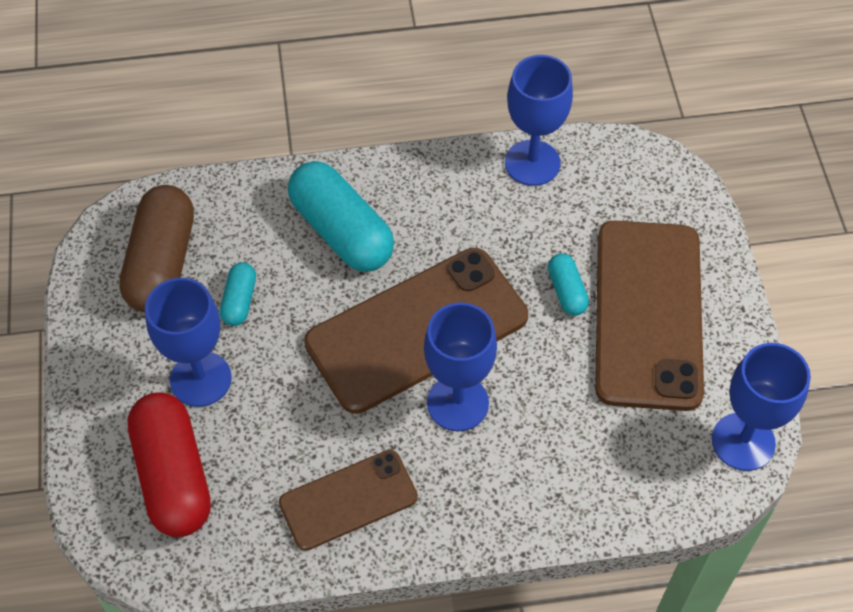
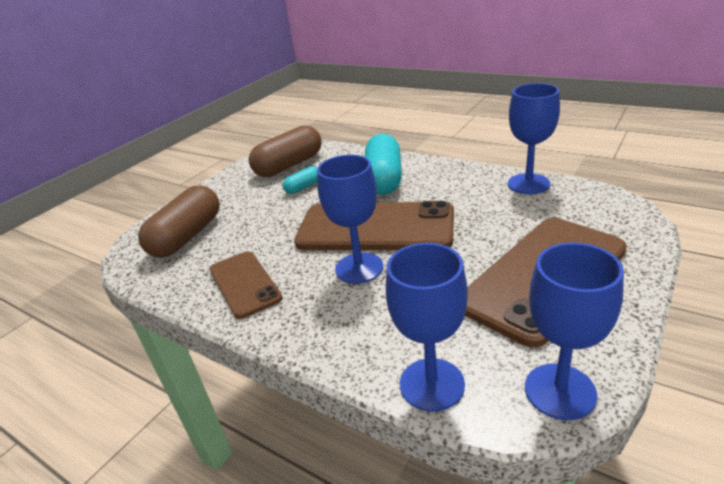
camera: 45 degrees right, 25 degrees down
(173, 476) = (187, 236): red capsule -> brown capsule
(200, 379) = (248, 207): blue goblet -> blue goblet (432, 384)
(348, 500) = (244, 284): brown phone -> brown phone turned 45 degrees clockwise
(566, 291) = (491, 244): turquoise capsule -> none

